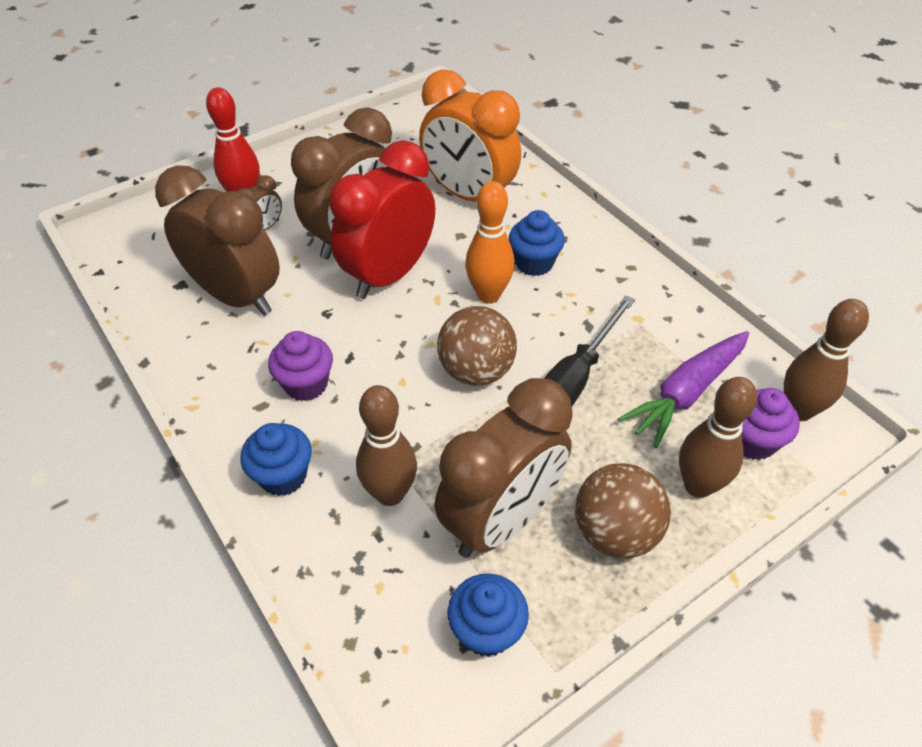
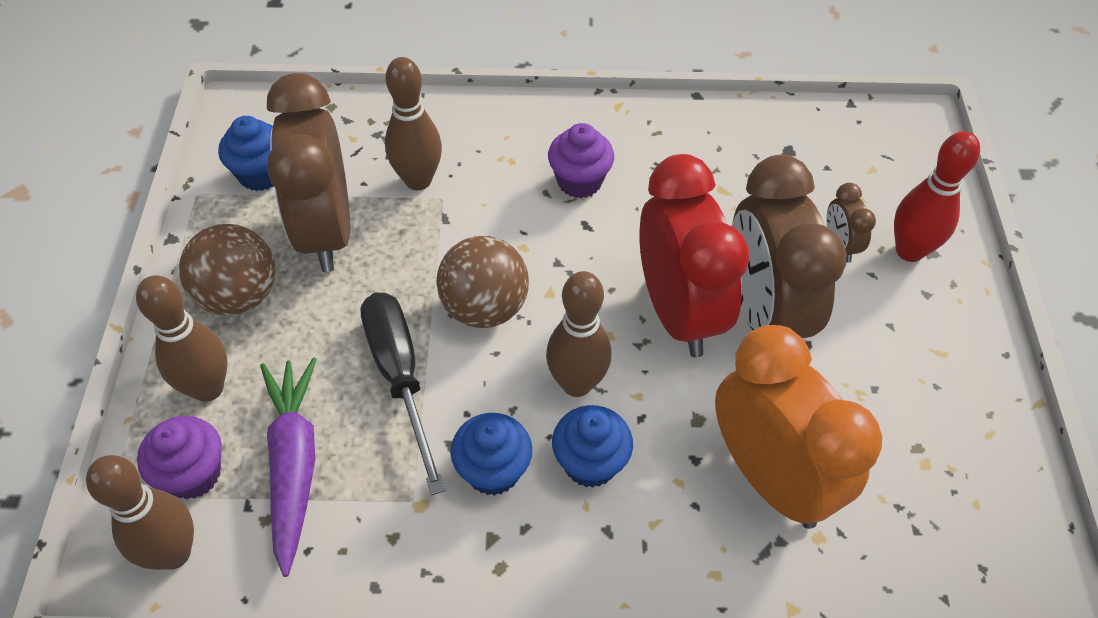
camera: 125 degrees right, 5 degrees up
(237, 297) = (738, 181): brown clock -> none
(283, 476) = (496, 129): blue cupcake -> blue cupcake (493, 470)
(469, 196) = (770, 477): orange clock -> orange clock turned 75 degrees clockwise
(488, 294) = (576, 383): orange bowling pin -> brown bowling pin

